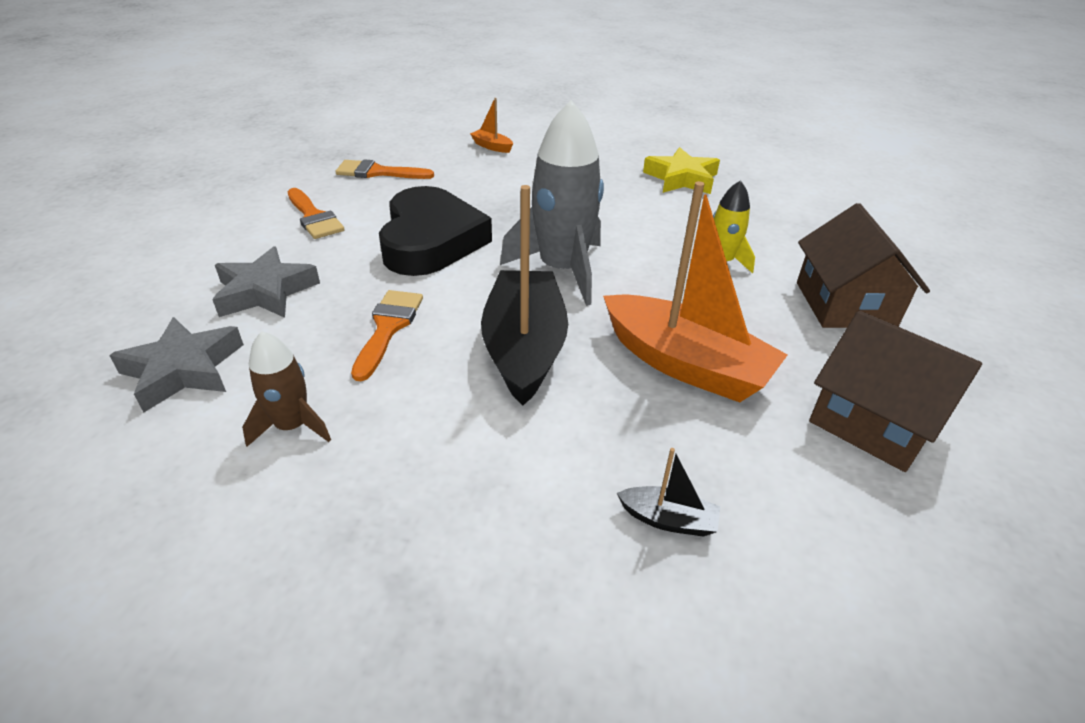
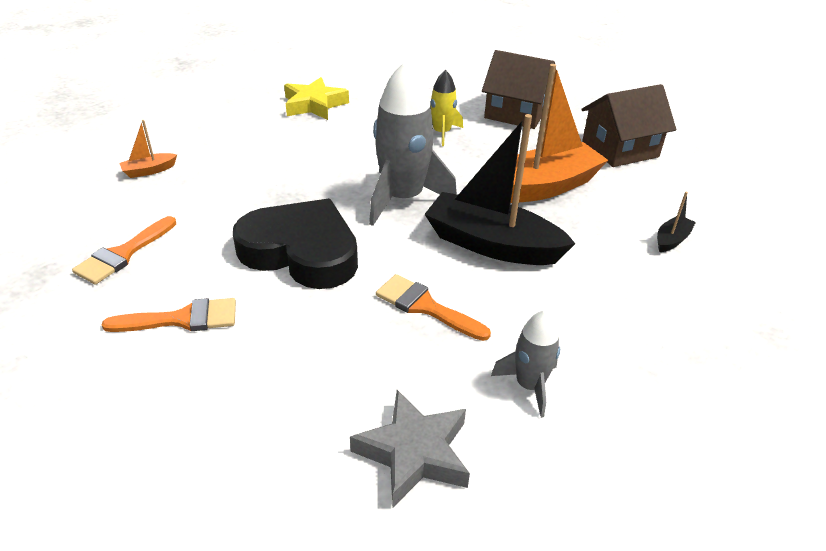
camera: 65 degrees left, 0 degrees up
(265, 291) = (311, 377): grey star -> none
(292, 426) = (529, 385): brown rocket -> grey rocket

